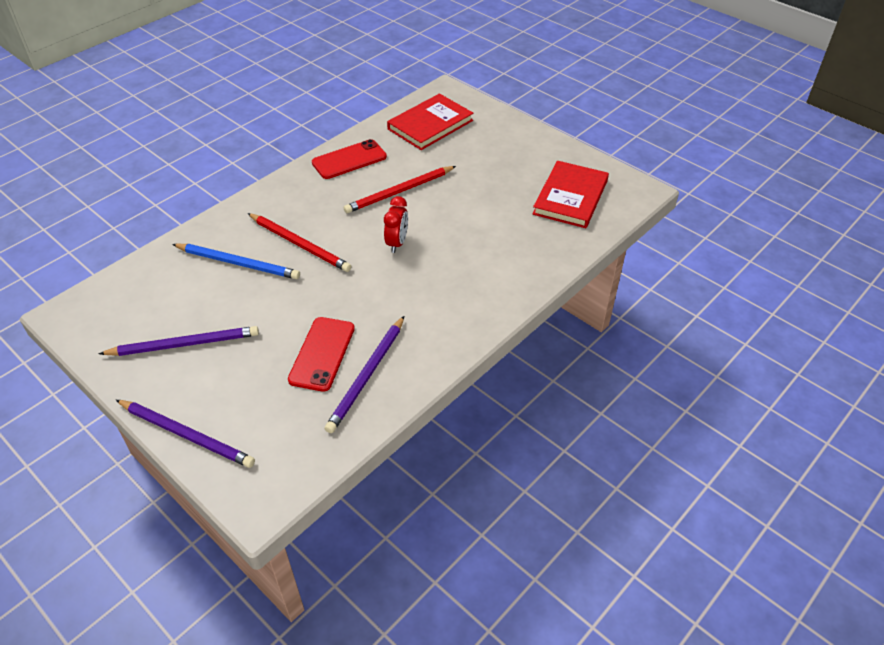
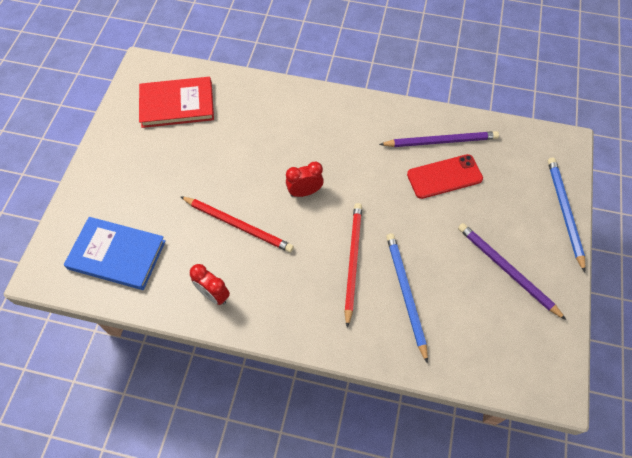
camera: 120 degrees left, 15 degrees up
(187, 435) = (564, 212): purple pencil -> blue pencil
(349, 160) = (213, 294): red phone -> red clock
(430, 125) = (117, 255): red book -> blue book

